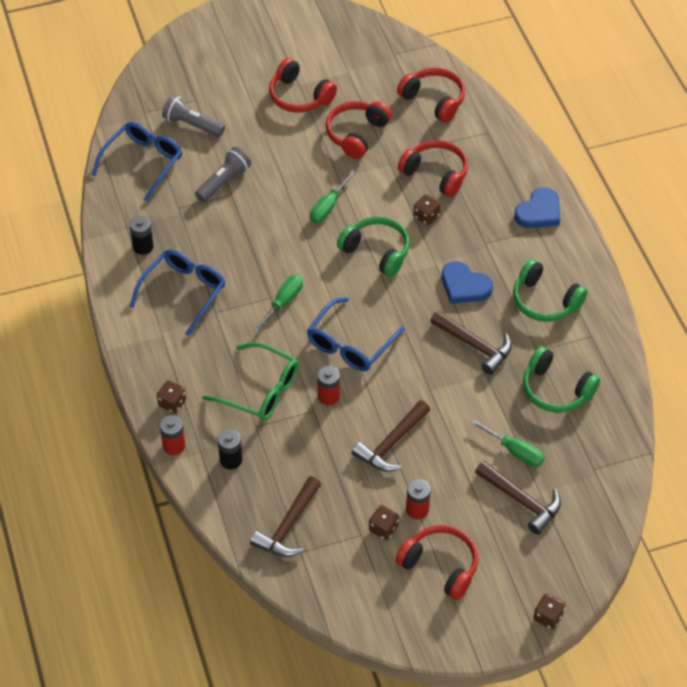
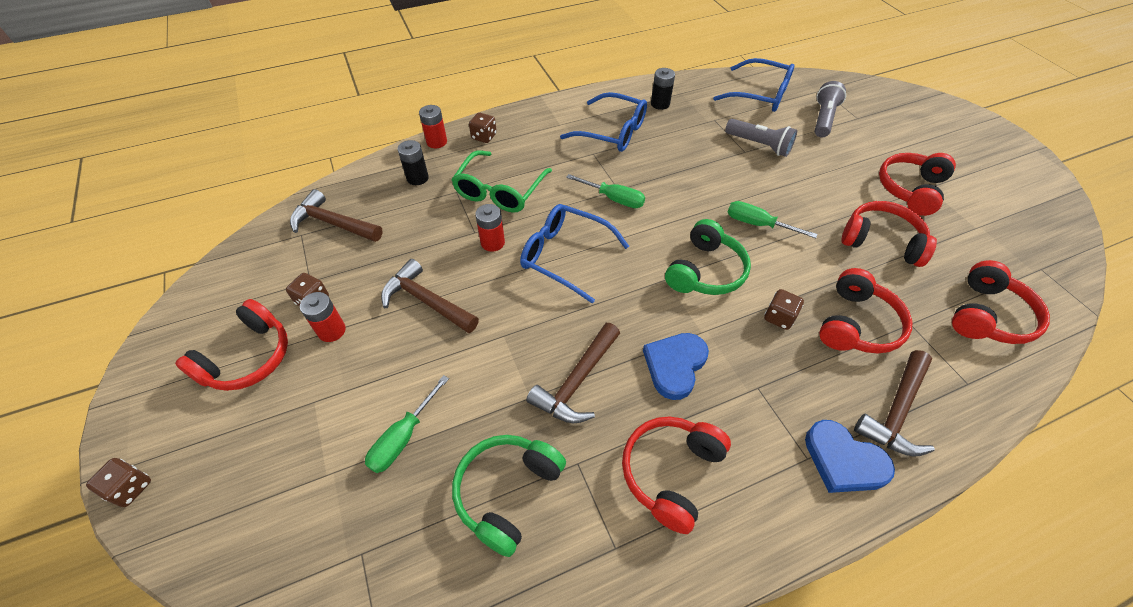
camera: 85 degrees right, 0 degrees up
(522, 501) = (322, 449): brown hammer -> brown hammer (896, 412)
(545, 301) = (671, 473): green headphones -> red headphones

